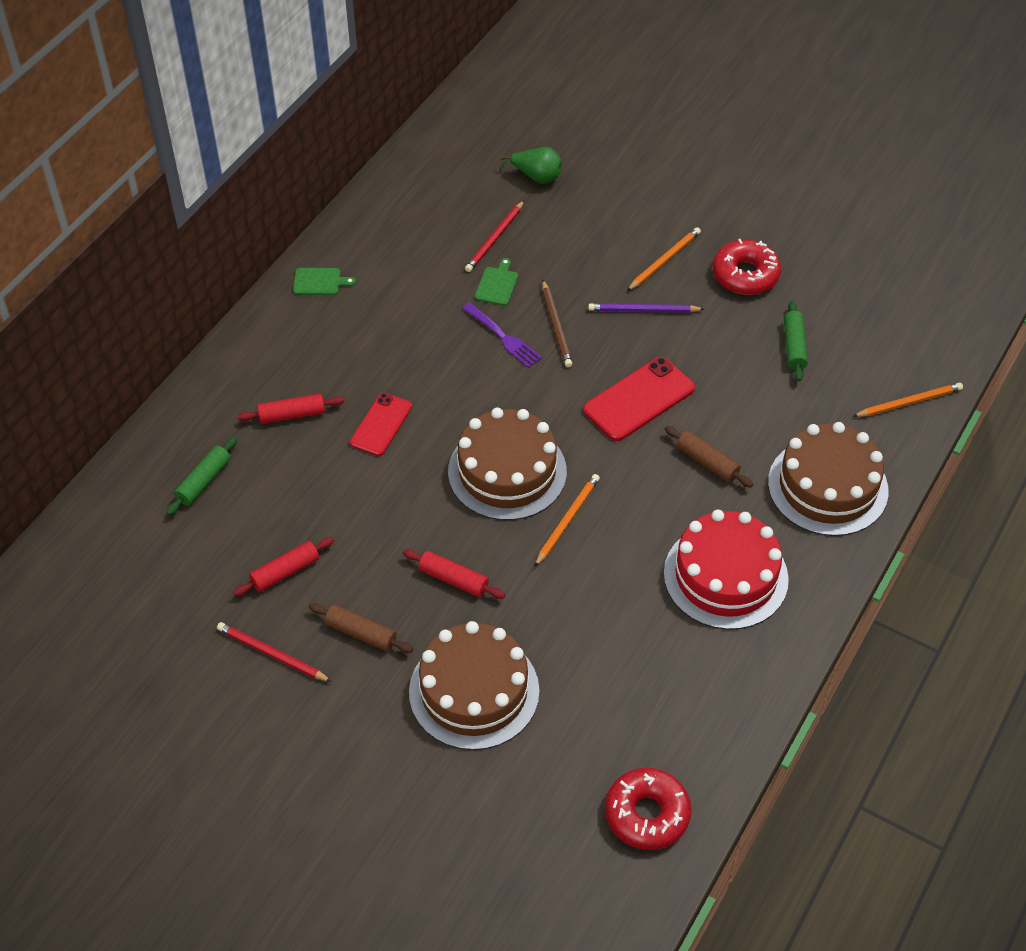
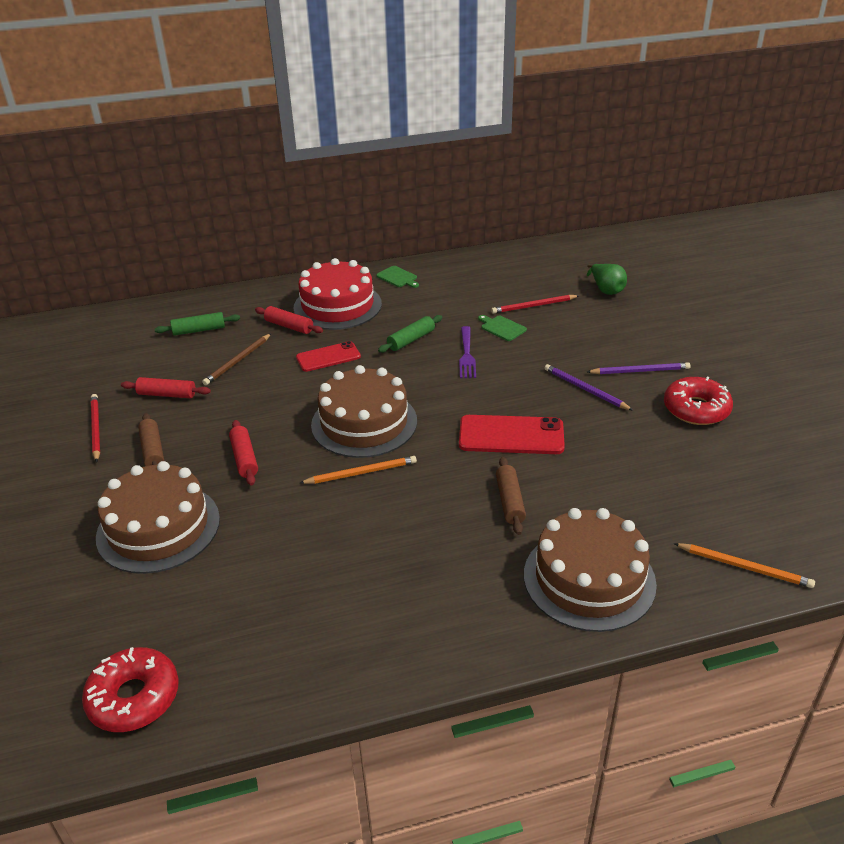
camera: 45 degrees right, 15 degrees down
(497, 284) = (502, 328): green cutting board -> green cutting board turned 105 degrees counterclockwise
(556, 326) = (510, 367): brown pencil -> brown pencil (238, 361)
(664, 260) = (640, 371): orange pencil -> purple pencil
(725, 576) = (421, 582): red cake -> red cake (337, 306)
(794, 346) = (681, 471): green rolling pin -> green rolling pin (411, 340)

